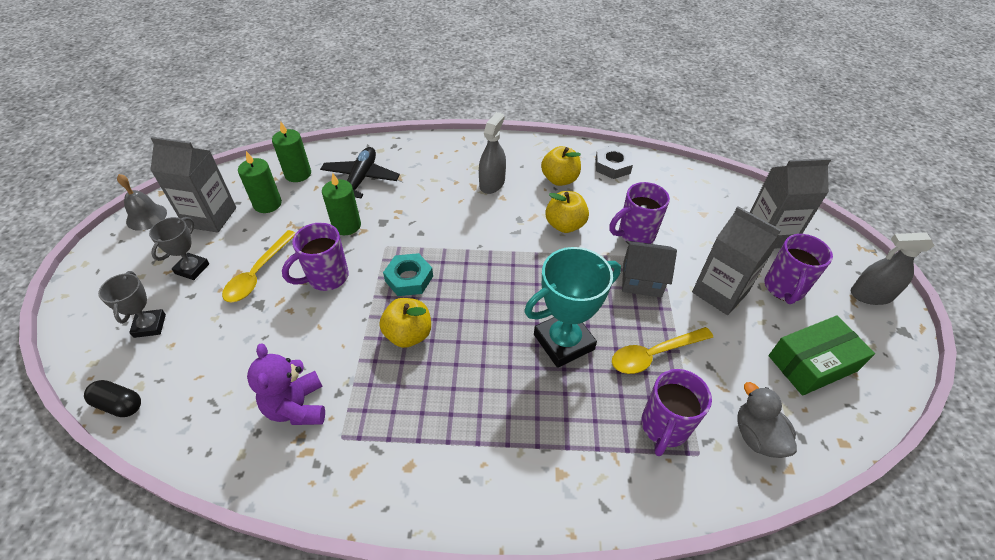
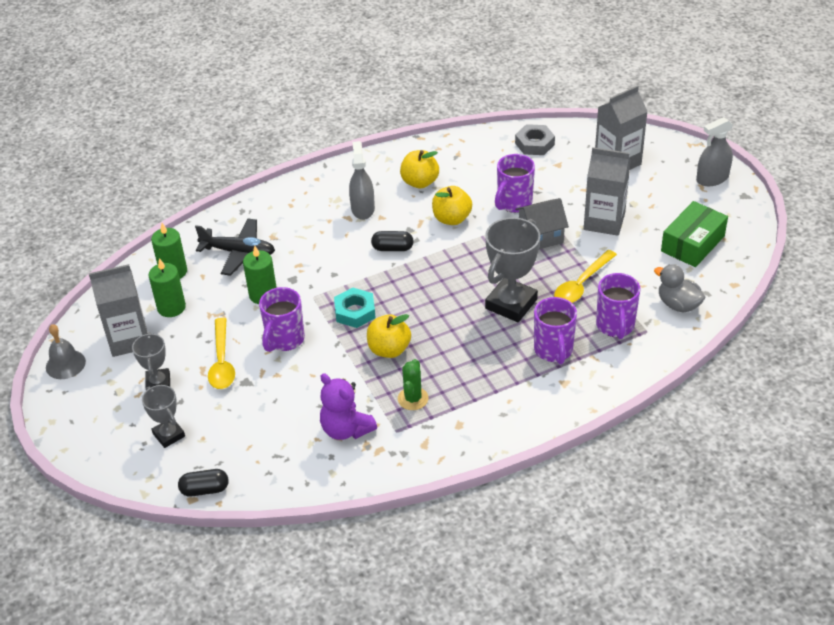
camera: 25 degrees left, 5 degrees down
(360, 179) = (238, 252): black plane -> black plane turned 120 degrees clockwise
(387, 405) = (413, 399): none -> green cactus
(490, 231) = (392, 248): none -> black capsule
(563, 342) = (511, 304): turquoise trophy -> grey trophy
(612, 166) = (457, 152): grey nut -> grey nut (534, 144)
(784, 289) = (649, 199): purple mug -> purple mug (553, 351)

